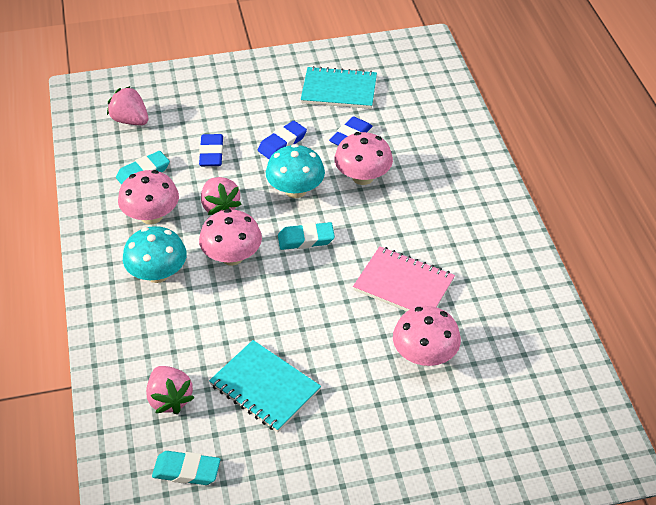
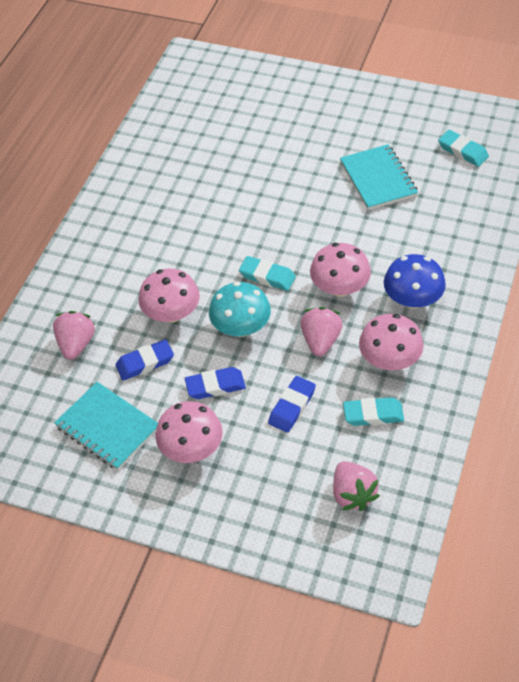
camera: 145 degrees left, 5 degrees up
(157, 274) = (412, 299): turquoise mushroom -> blue mushroom
(170, 399) = (452, 198): pink strawberry -> pink strawberry (76, 344)
(403, 285) = (221, 207): pink notebook -> none
(424, 355) = (250, 155): pink mushroom -> pink mushroom (191, 448)

